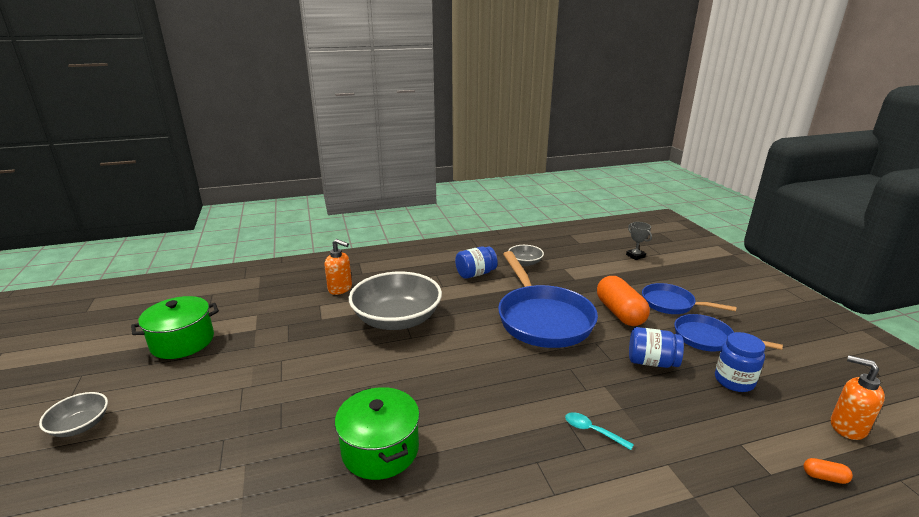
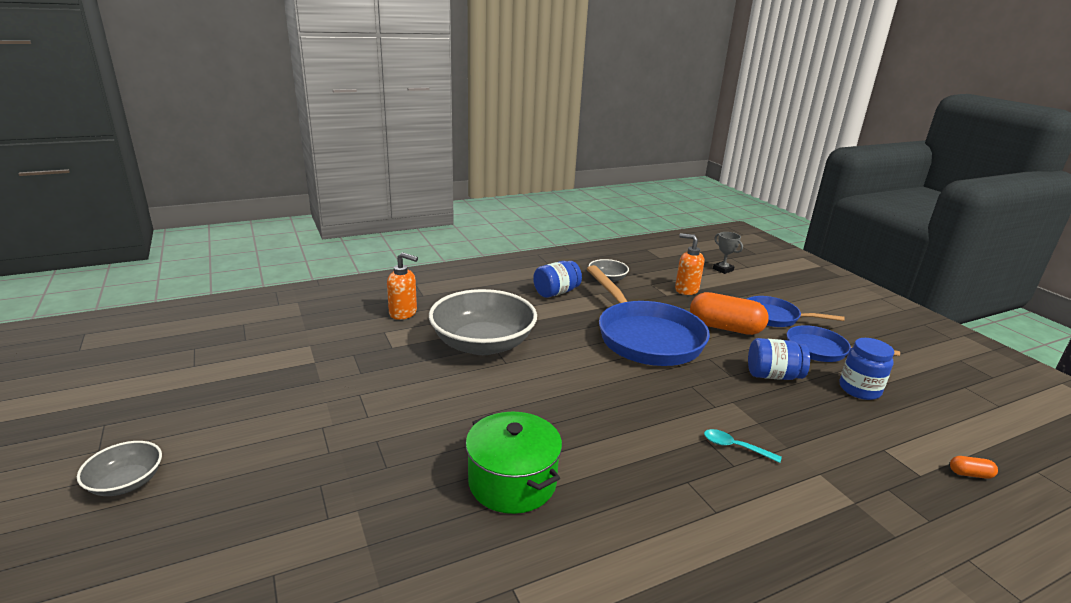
camera: 10 degrees left, 0 degrees up
(182, 342) = (226, 379): green pot -> none
(620, 313) = (725, 328): orange capsule -> orange capsule turned 45 degrees counterclockwise
(847, 427) = (977, 426): orange soap dispenser -> orange soap dispenser (686, 290)

